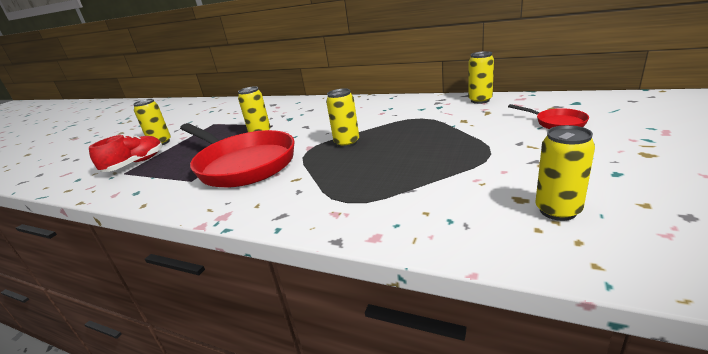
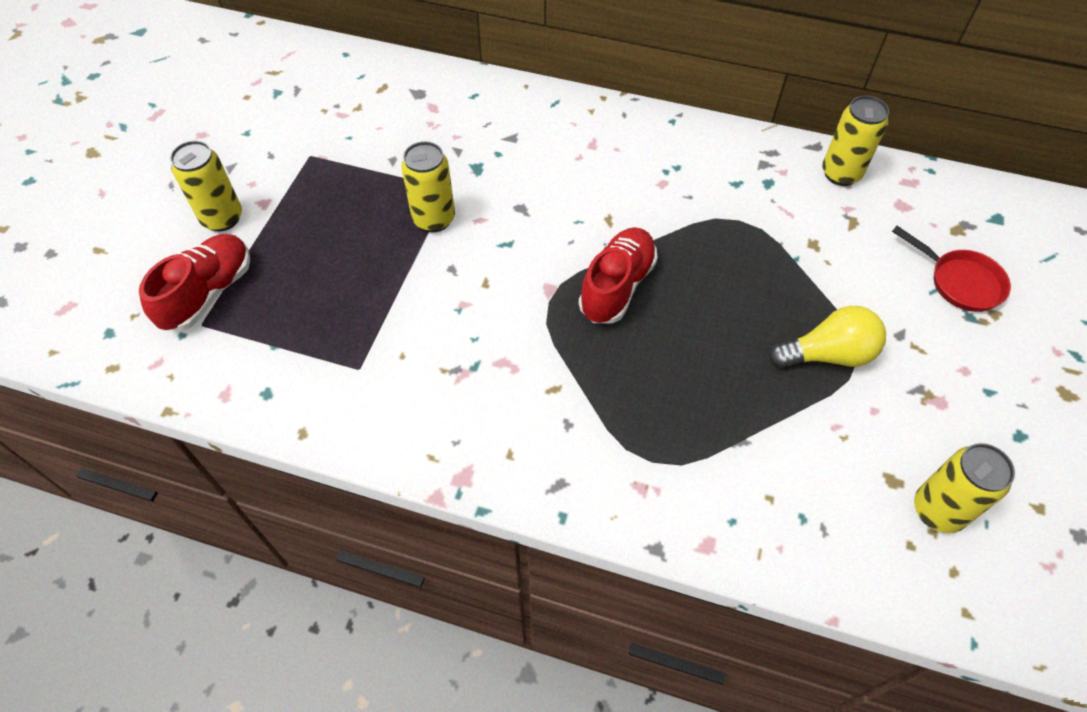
camera: 10 degrees left, 30 degrees up
(242, 164) = (439, 328): red pan -> none
(347, 143) = (617, 286): yellow can -> red shoe
(471, 153) = (828, 354): none -> yellow light bulb

